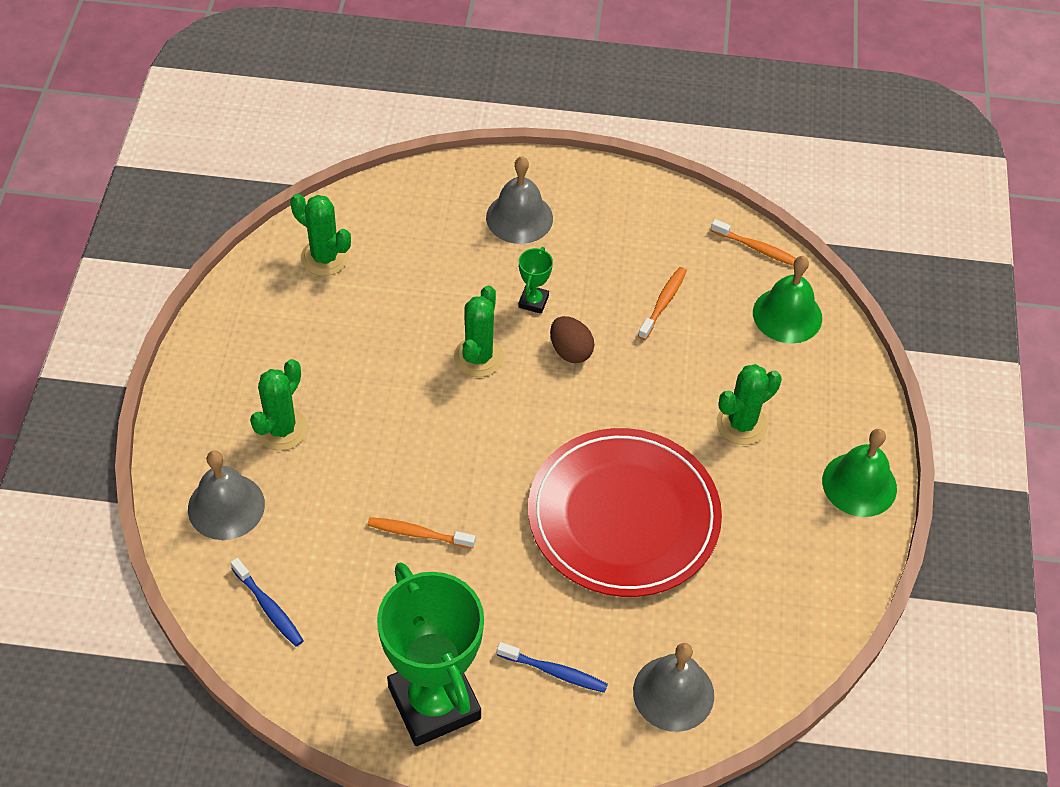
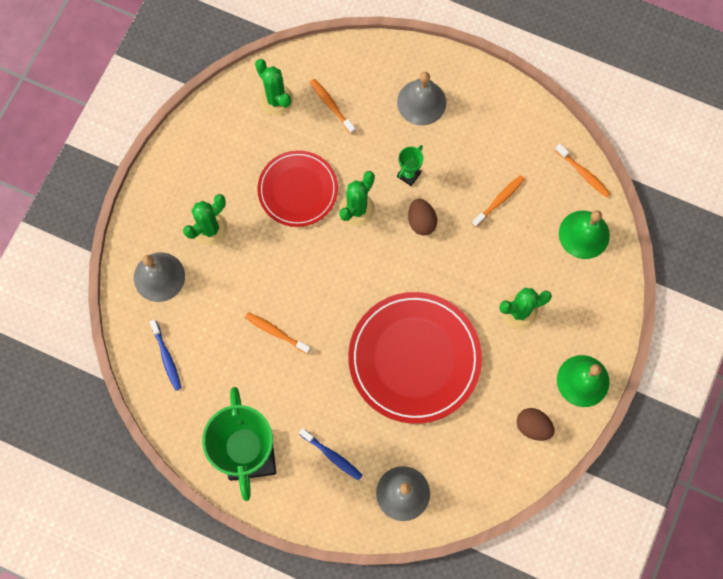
camera: 20 degrees right, 20 degrees up
(390, 354) = (298, 190): none -> red plate
(401, 247) = (331, 105): none -> orange toothbrush
(817, 558) = (533, 426): none -> brown egg

